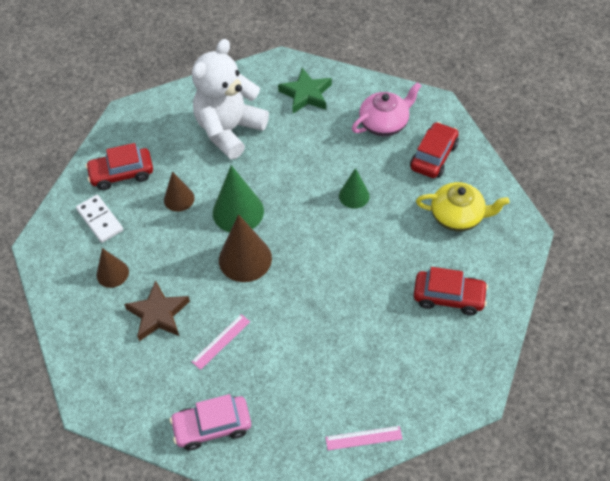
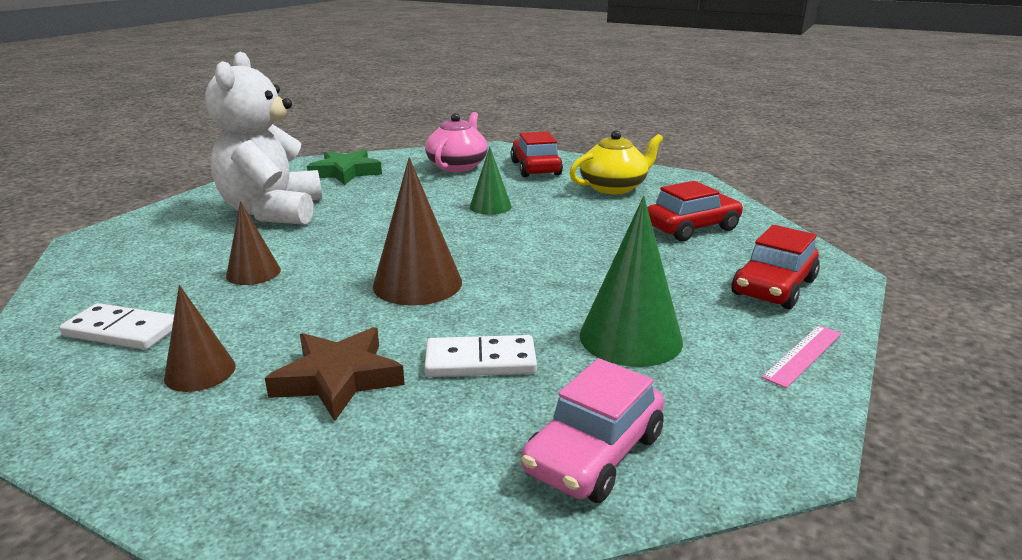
camera: 40 degrees left, 30 degrees down
(122, 174) = (128, 282): red car -> red car (773, 287)
(221, 341) = (480, 361): pink ruler -> white domino
(238, 211) = (358, 256): green cone -> green cone (630, 338)

